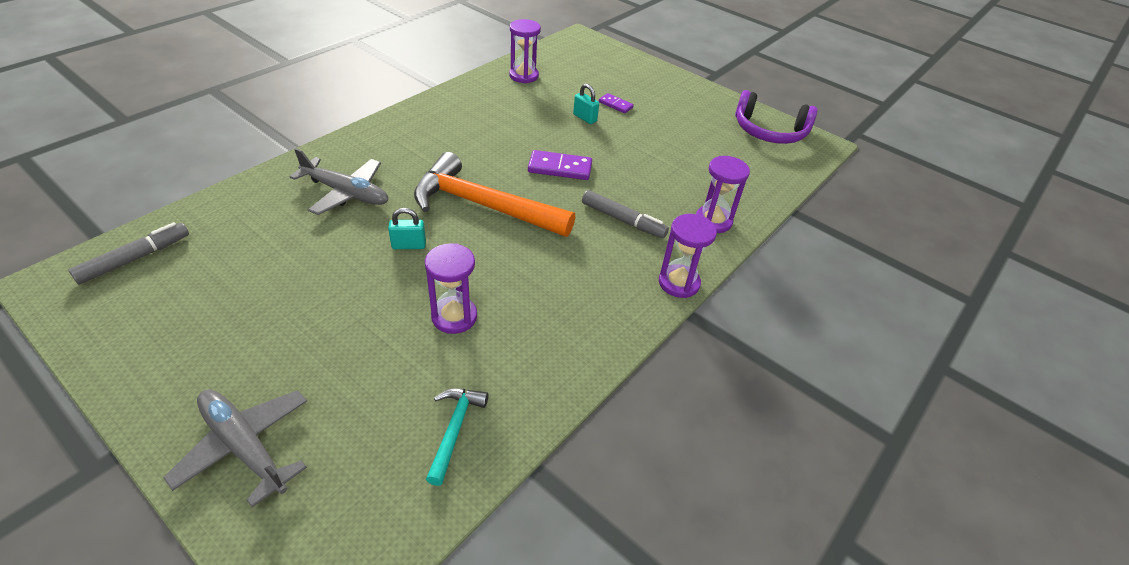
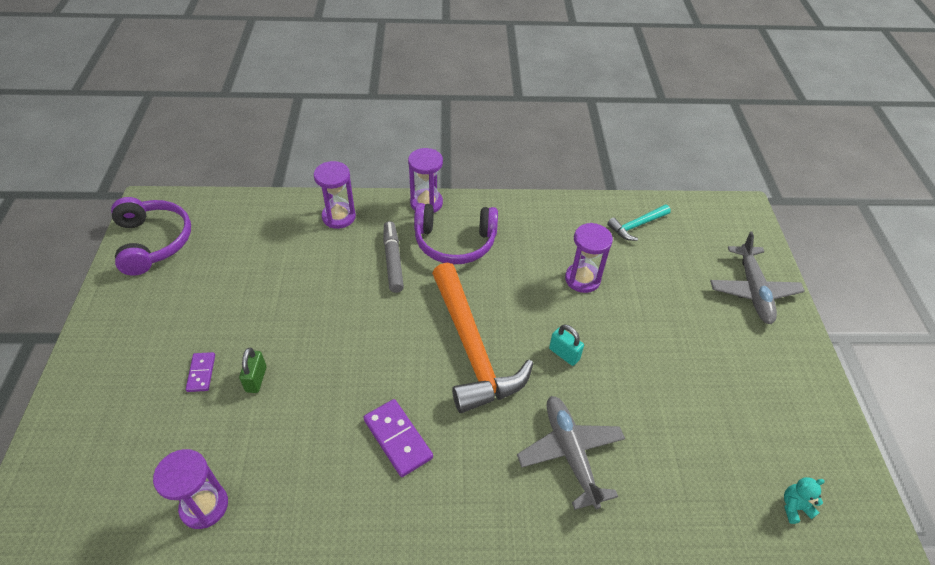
camera: 130 degrees left, 5 degrees up
(135, 259) = (794, 507): grey marker -> turquoise teddy bear
(560, 168) = (366, 339): purple domino -> purple domino (397, 439)
(585, 118) = (256, 379): turquoise padlock -> green padlock
(603, 267) = (455, 242): none -> purple headphones

